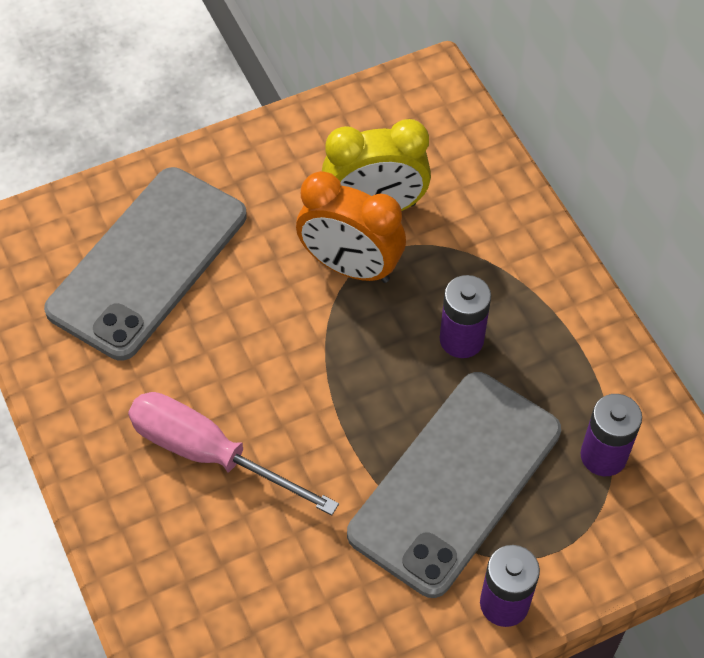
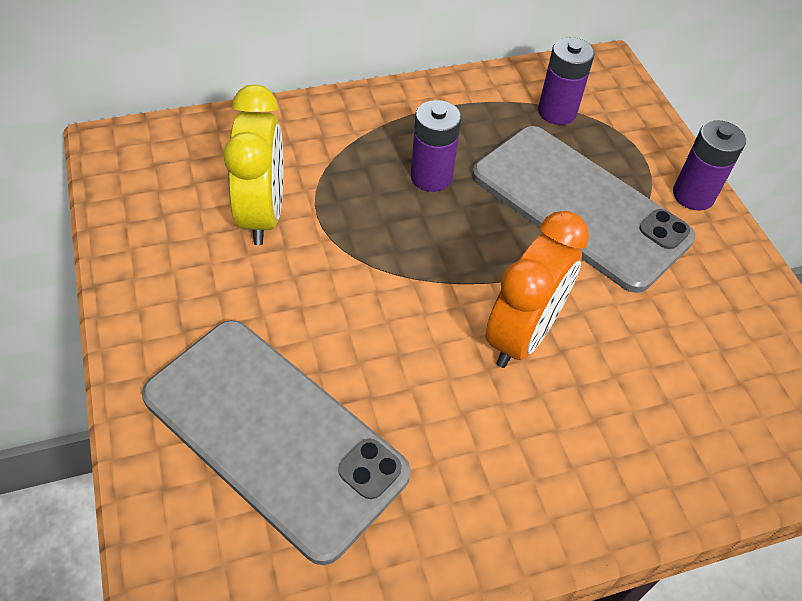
camera: 85 degrees left, 5 degrees down
(209, 454) = (541, 398): pink screwdriver -> none
(350, 267) = (330, 245): orange clock -> orange clock (522, 335)

